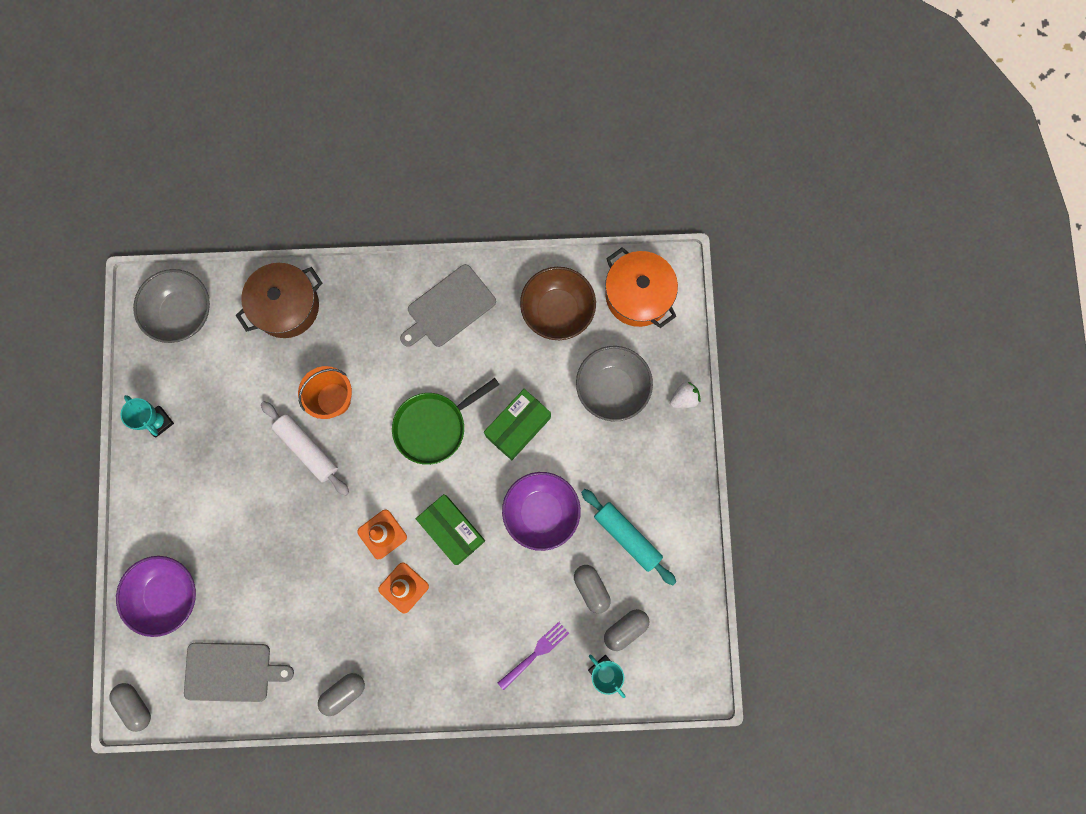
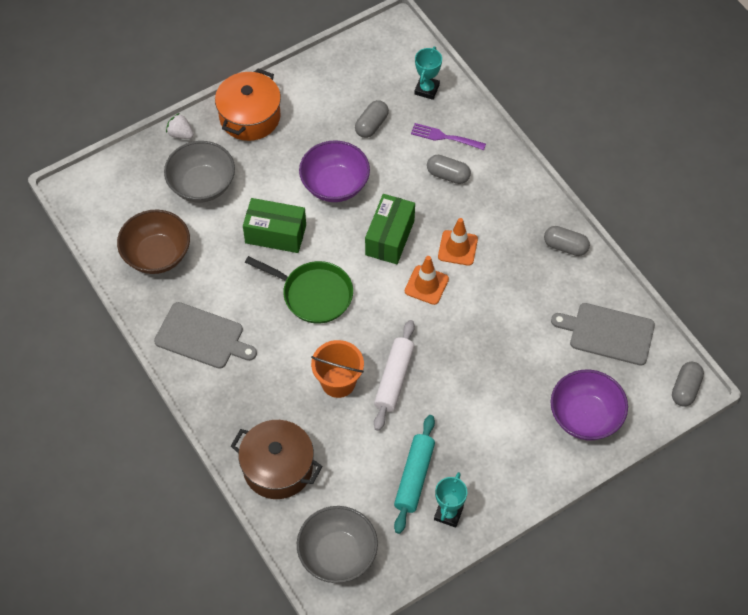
camera: 120 degrees left, 20 degrees down
(231, 672) = (608, 333): grey cutting board -> grey cutting board turned 45 degrees counterclockwise
(625, 629) = (387, 90): grey capsule -> grey capsule (448, 175)
(627, 537) = (316, 121): turquoise rolling pin -> turquoise rolling pin (414, 477)
(638, 295) = (109, 204): orange pot -> orange pot (250, 117)

